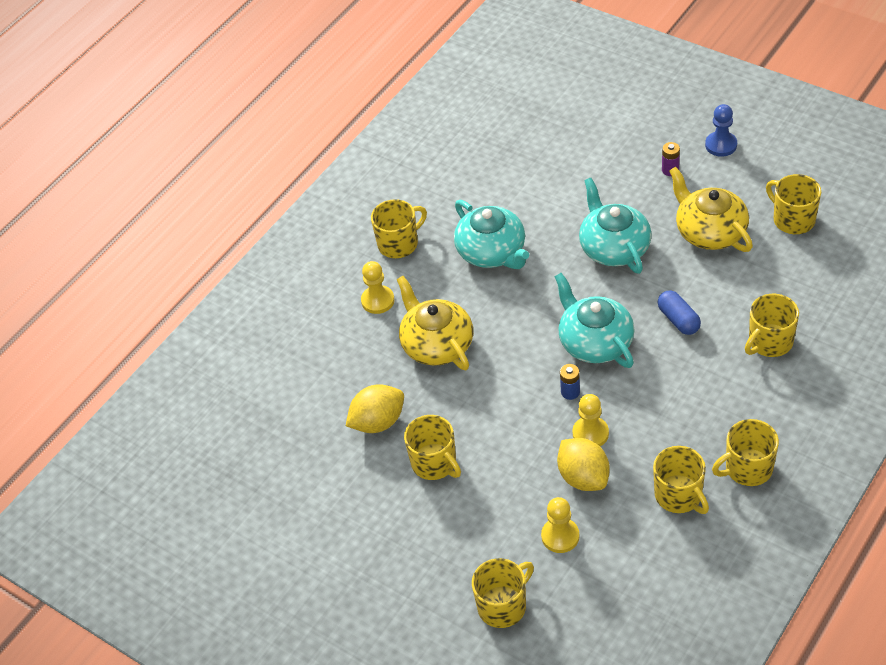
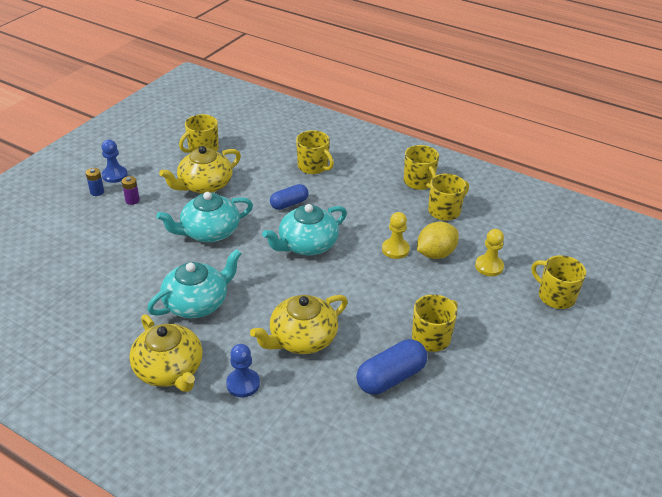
camera: 100 degrees left, 10 degrees down
(378, 301) = (243, 384): yellow pawn -> blue pawn
(378, 422) = (391, 377): yellow lemon -> blue capsule
(399, 243) = (169, 370): yellow mug -> yellow teapot
(570, 392) = (356, 259): blue battery -> blue battery (97, 192)

